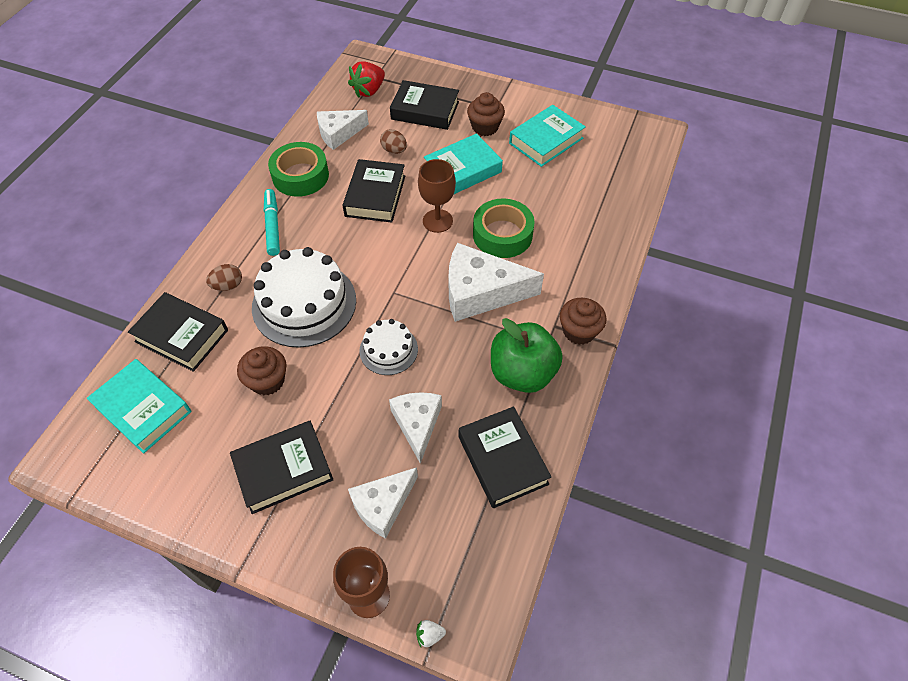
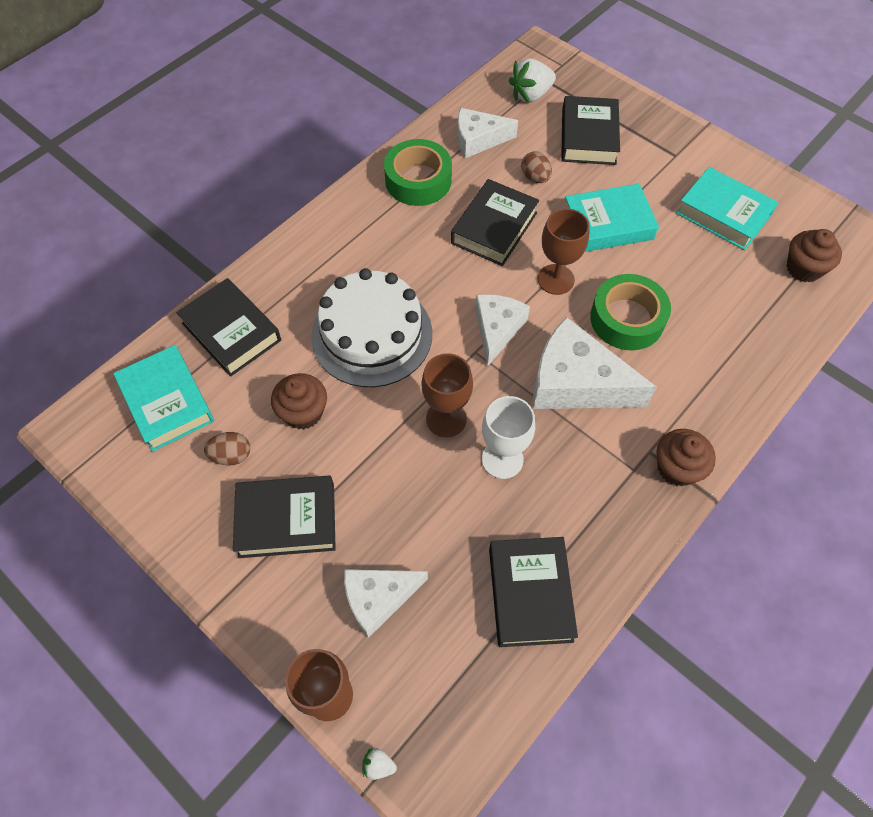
camera: 20 degrees right, 5 degrees up
(228, 285) = (297, 288): brown egg -> brown egg (231, 455)
(272, 226) = (367, 232): turquoise marker -> none
(369, 91) = (530, 95): red strawberry -> white strawberry
(388, 350) = (446, 419): white cake -> brown goblet
(417, 424) = (448, 517): white cheese -> white cheese (497, 329)
(425, 110) = (588, 137): black book -> black book turned 60 degrees clockwise
(444, 366) = (502, 459): none -> white goblet
(485, 127) = (653, 177): brown cupcake -> brown cupcake (803, 268)
(522, 373) = (590, 497): green apple -> none
(546, 141) = (723, 214): turquoise book -> turquoise book turned 60 degrees clockwise

